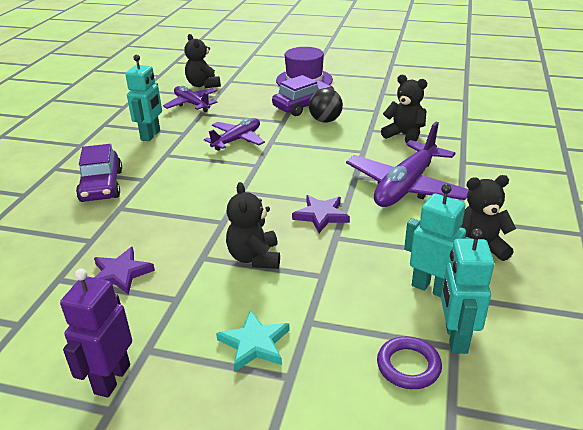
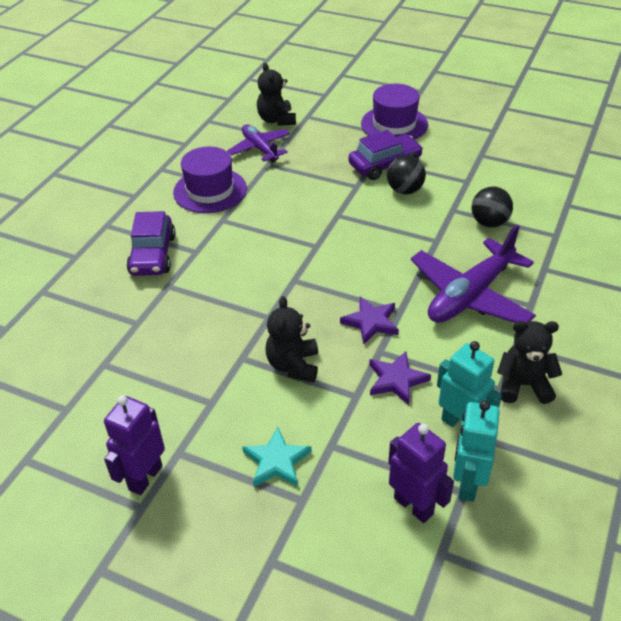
camera: 10 degrees right, 10 degrees up
(120, 274) = (162, 366): purple star -> purple star (396, 380)
(151, 135) = (210, 190): turquoise robot -> purple hat
(237, 140) = (301, 208): purple plane -> none
(404, 135) = (489, 222): black teddy bear -> black ball
(408, 366) = (414, 505): purple ring -> purple robot

